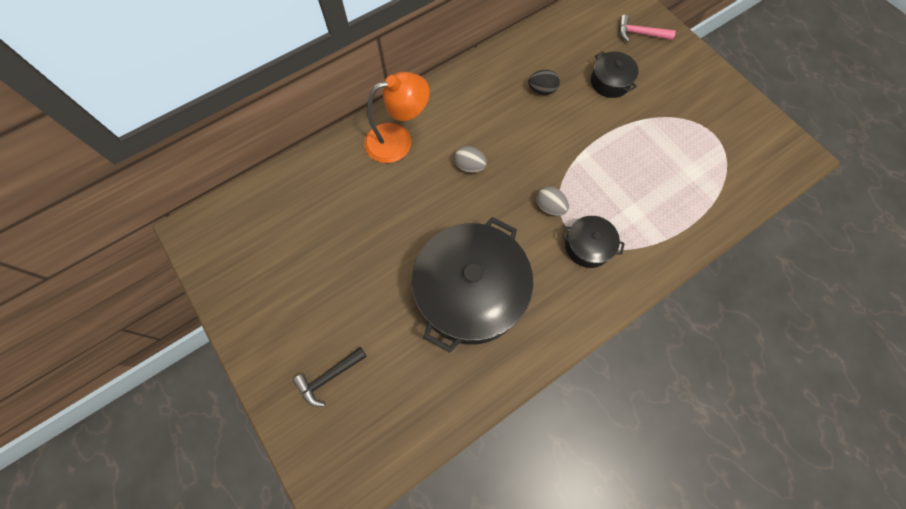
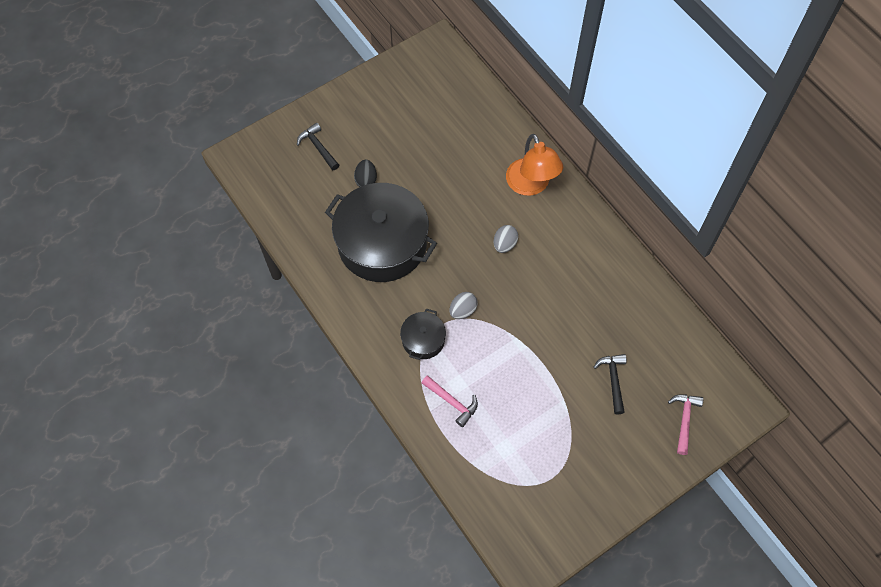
camera: 90 degrees right, 5 degrees down
(542, 90) = (597, 312): black egg -> black egg (366, 180)
(610, 82) = (613, 380): black pot -> black hammer
(654, 218) = (452, 402): none -> pink hammer

